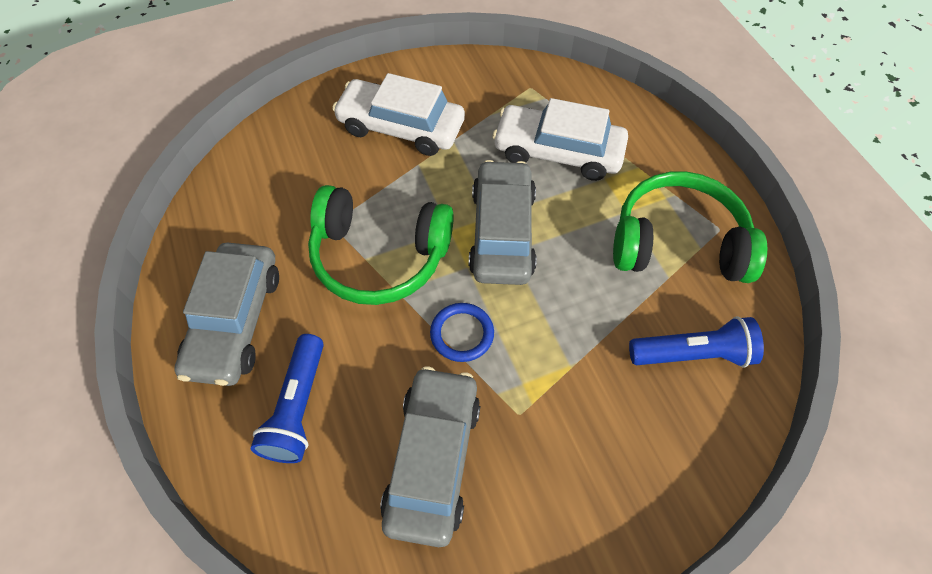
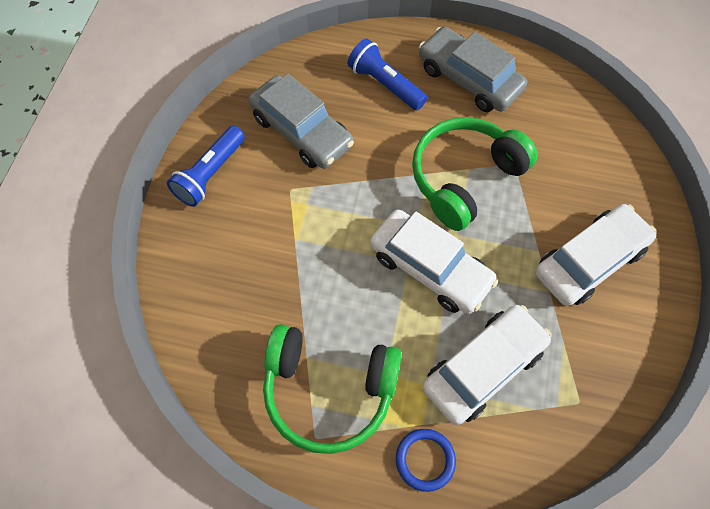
camera: 125 degrees right, 5 degrees up
(462, 334) = (367, 191): blue ring -> blue ring (425, 460)
(502, 232) = (430, 268): grey car -> white car
(678, 242) = (328, 390): green headphones -> green headphones turned 60 degrees clockwise
(693, 354) = (241, 321): blue flashlight -> blue flashlight (210, 174)

